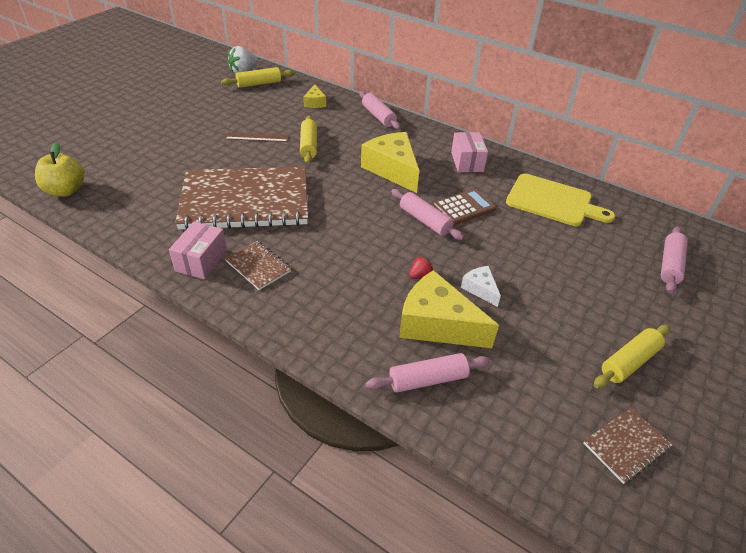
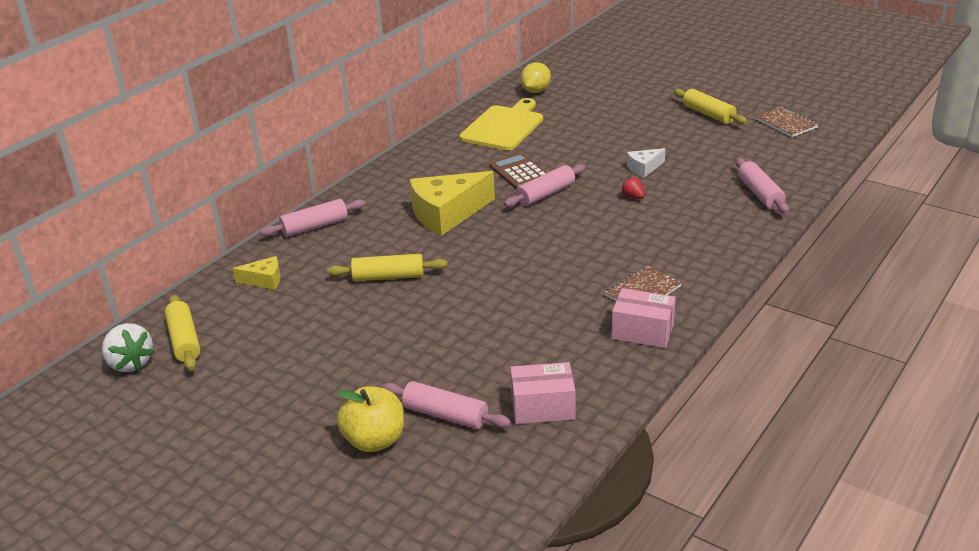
camera: 85 degrees left, 10 degrees down
(66, 191) = (511, 489): yellow apple -> yellow apple (374, 440)
(245, 201) = (521, 314): brown notebook -> none
(257, 137) = (363, 323): brown ruler -> none
(437, 324) = (695, 189): yellow cheese -> none
(467, 162) = (430, 168): pink box -> pink box (543, 407)
(641, 224) = (535, 91): none -> yellow lemon
(670, 265) = (591, 86): pink rolling pin -> pink rolling pin (445, 415)

